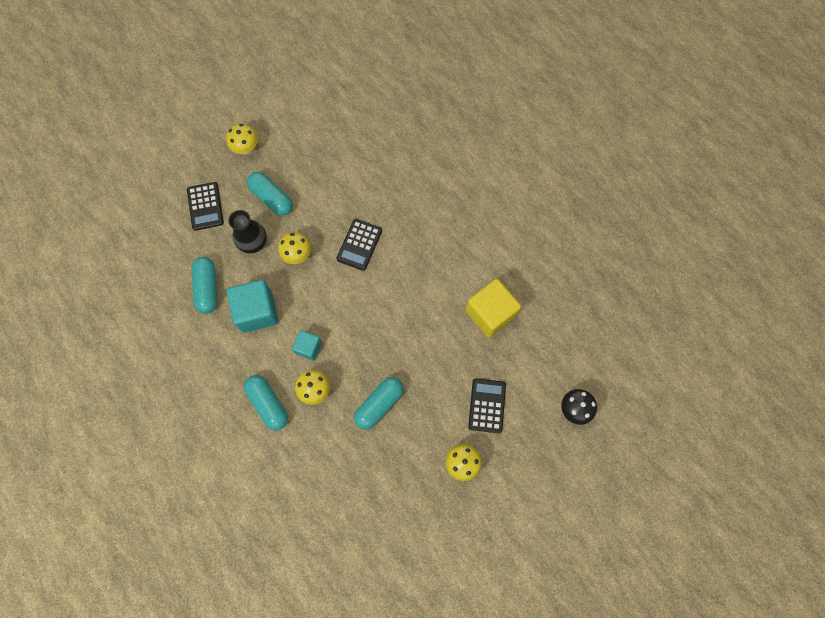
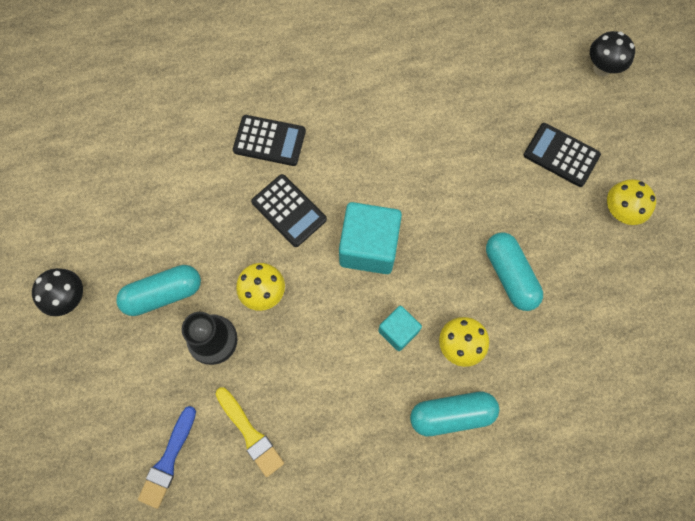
camera: 65 degrees left, 0 degrees up
(174, 250) = (168, 460): none -> blue brush
(205, 206) = (125, 390): black calculator -> black calculator (269, 141)
(207, 288) = (250, 434): turquoise capsule -> yellow brush
(246, 149) = (70, 298): yellow mushroom -> black mushroom
(257, 311) = (317, 378): turquoise cube -> turquoise cube (368, 247)
(490, 313) = (451, 102): yellow cube -> none

